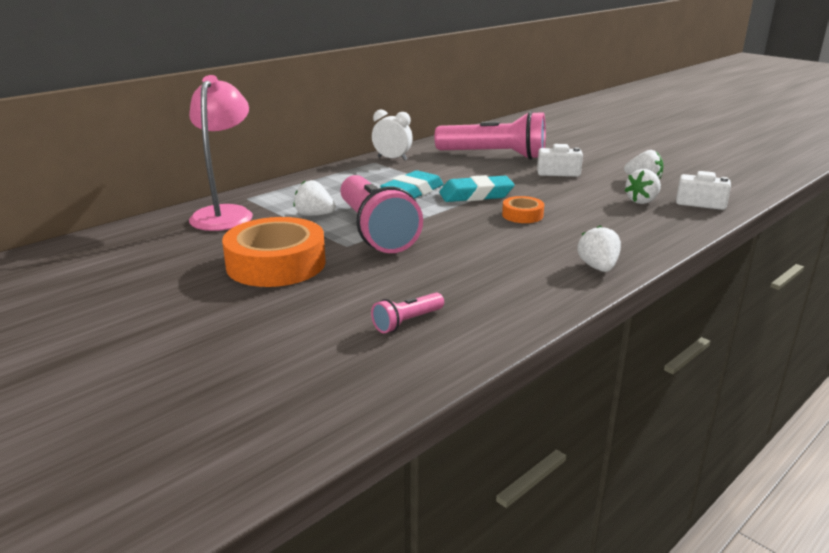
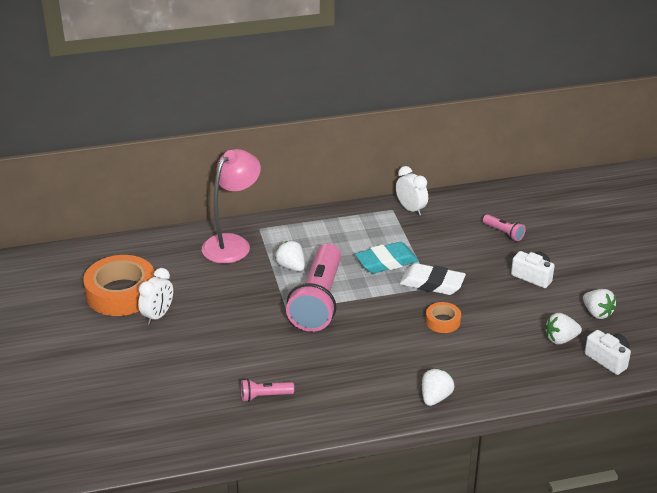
camera: 30 degrees right, 10 degrees up
(181, 289) = (158, 315): none -> white clock
(276, 264) = (228, 312): orange tape -> orange tape (121, 293)
(476, 195) = (432, 283): turquoise eraser -> white eraser
(495, 156) = (504, 233): pink flashlight -> pink flashlight, size x0.42

